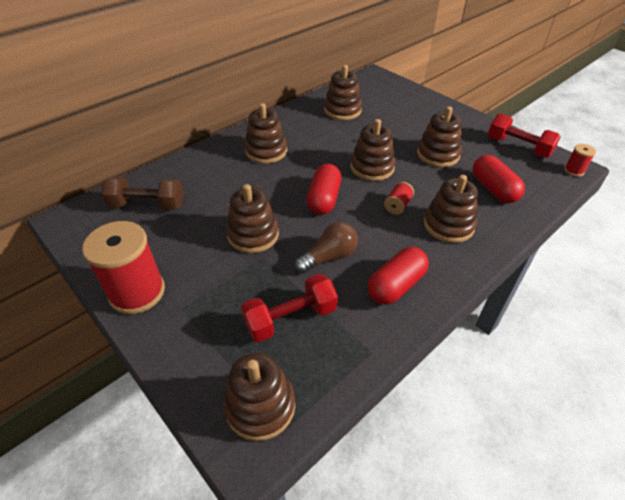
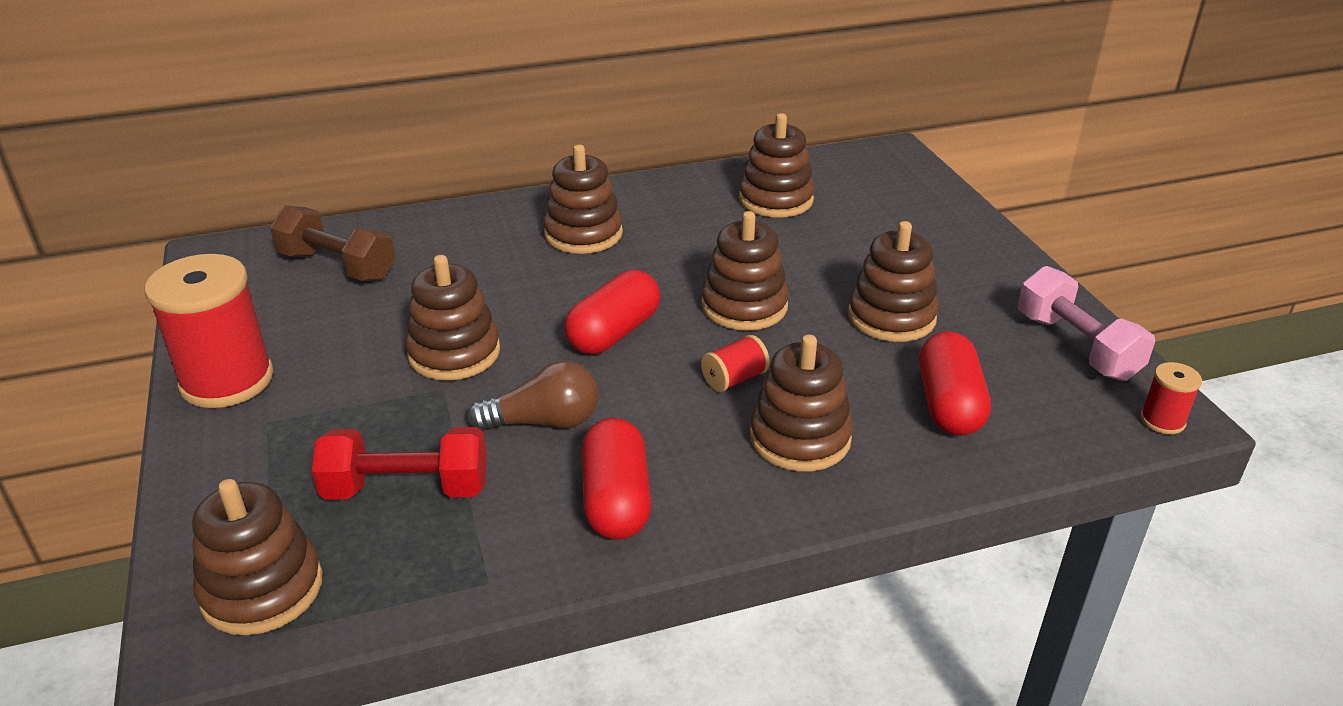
camera: 25 degrees right, 10 degrees down
(396, 285) = (616, 500): red capsule -> red capsule turned 75 degrees counterclockwise
(518, 147) = (1076, 346): red dumbbell -> pink dumbbell

